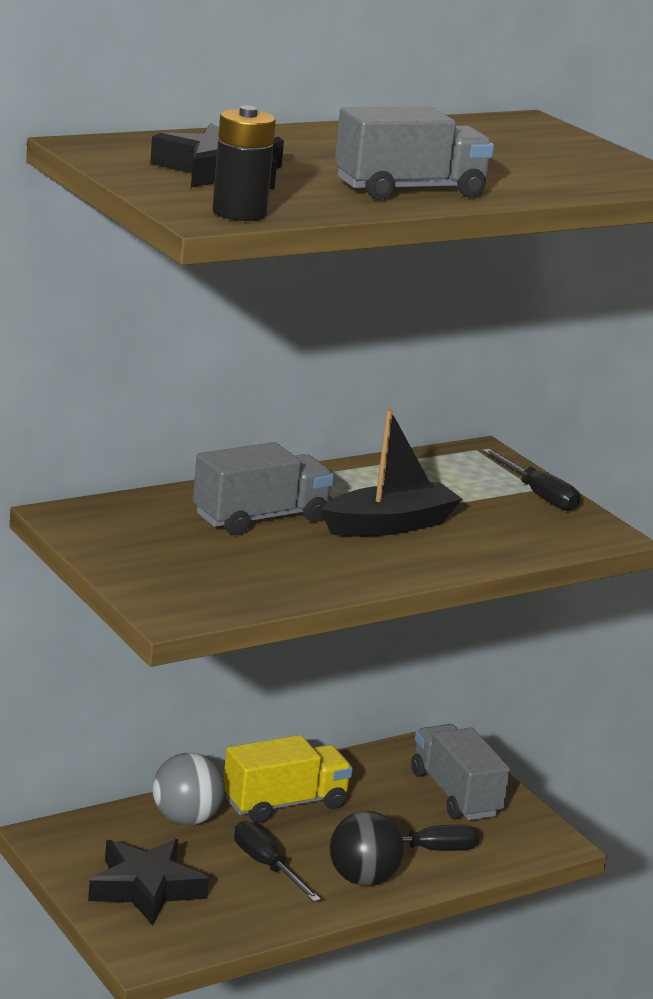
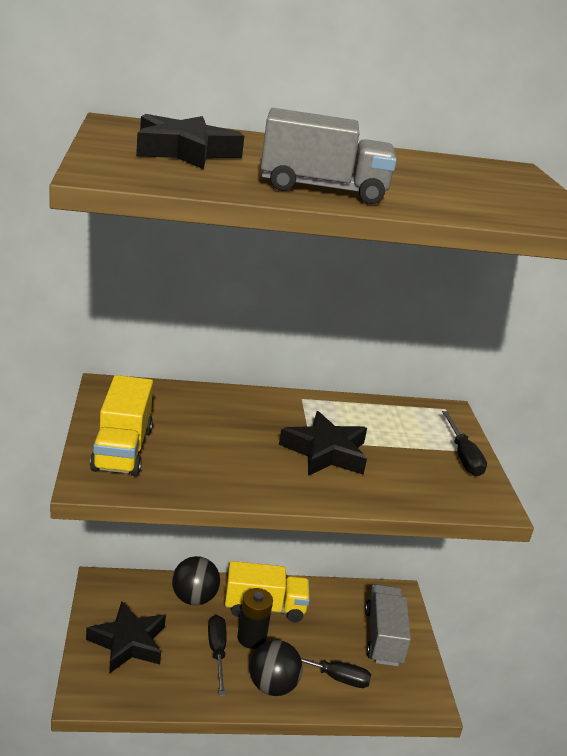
camera: 25 degrees right, 5 degrees up
(165, 575) = (122, 449): none -> yellow truck
(186, 819) = (194, 598): grey ball -> black ball
(239, 213) = (135, 177): black battery -> black battery (251, 638)
(260, 518) = (237, 422): grey truck -> none
(389, 525) = (325, 452): black boat -> black star

